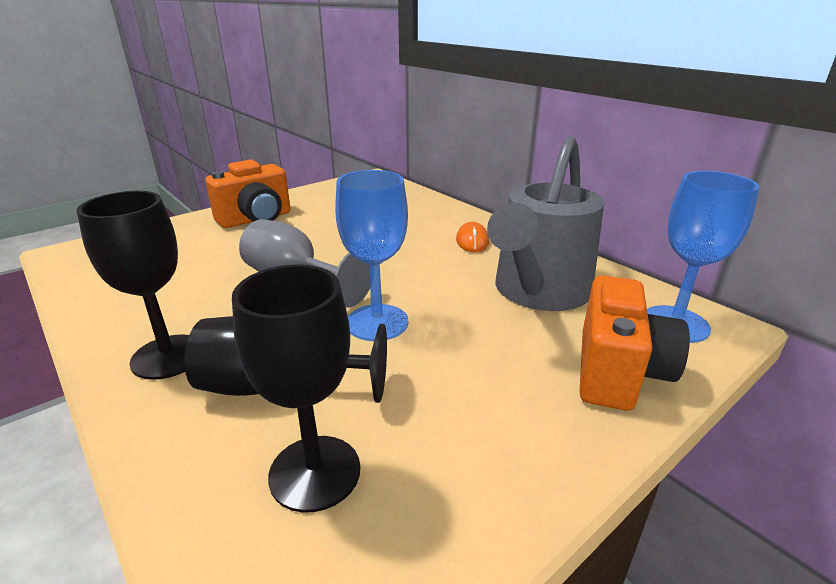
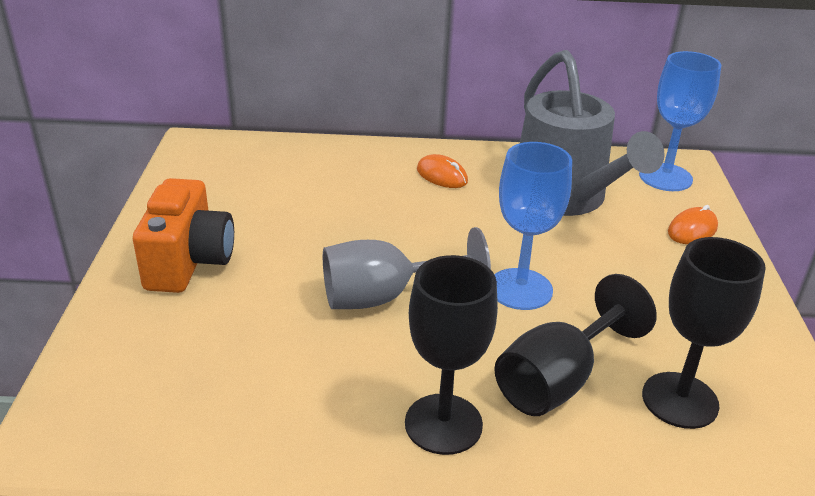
camera: 50 degrees left, 5 degrees up
(617, 372) = (692, 230): orange camera -> orange mouse

